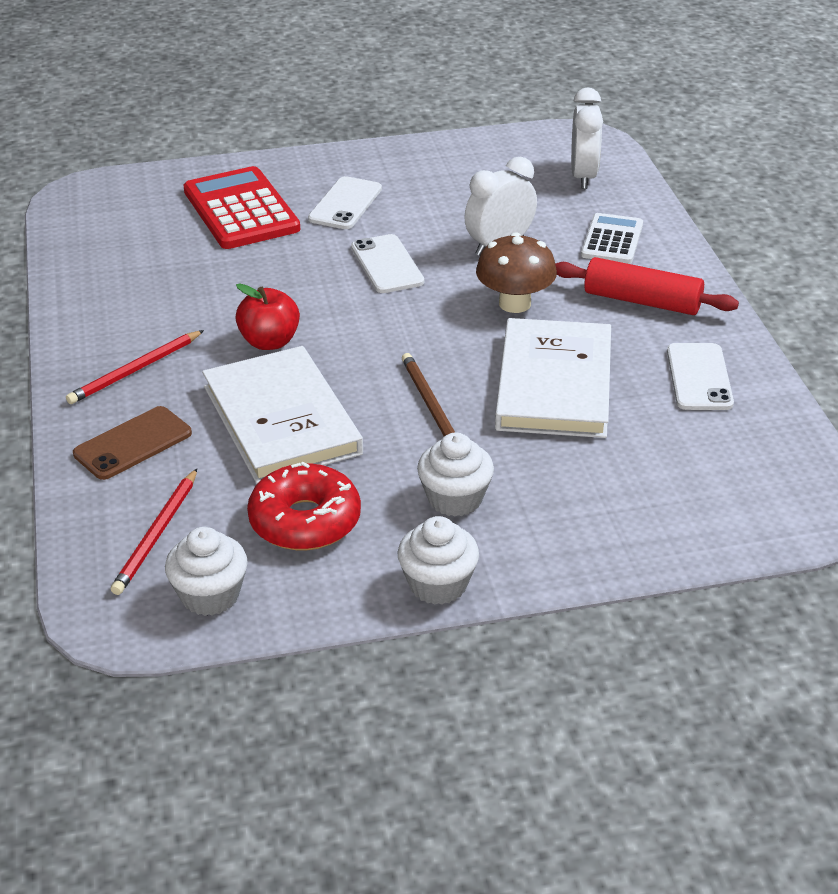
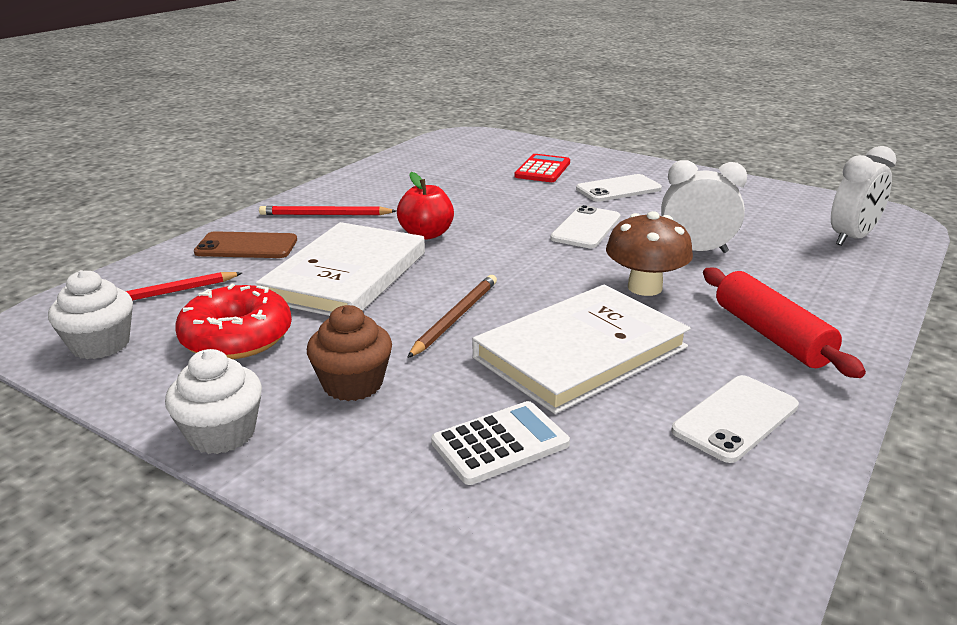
camera: 45 degrees right, 10 degrees down
(241, 210) = (542, 169): red calculator -> red calculator, size x0.60
(455, 499) = (353, 384): white cupcake -> brown cupcake
(612, 240) = (811, 284): white calculator -> white calculator (500, 443)

